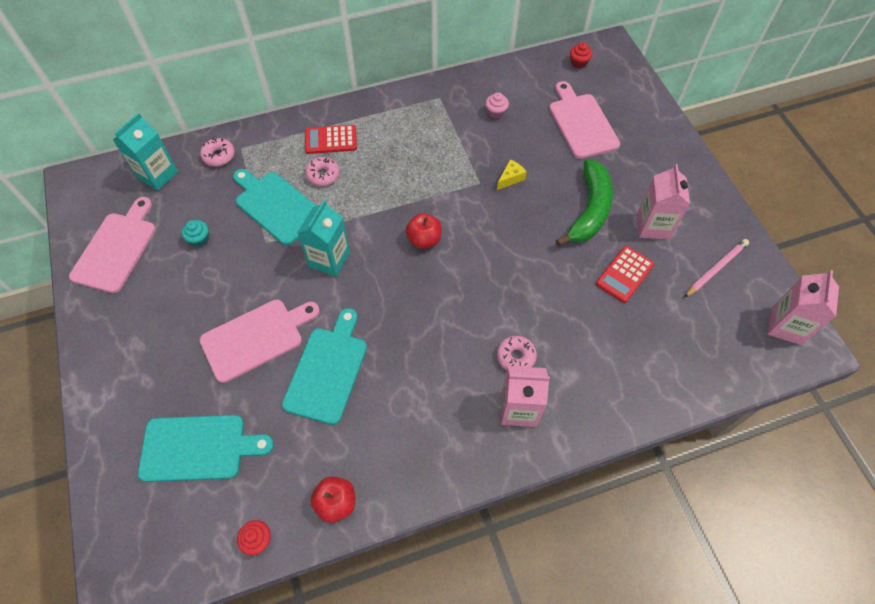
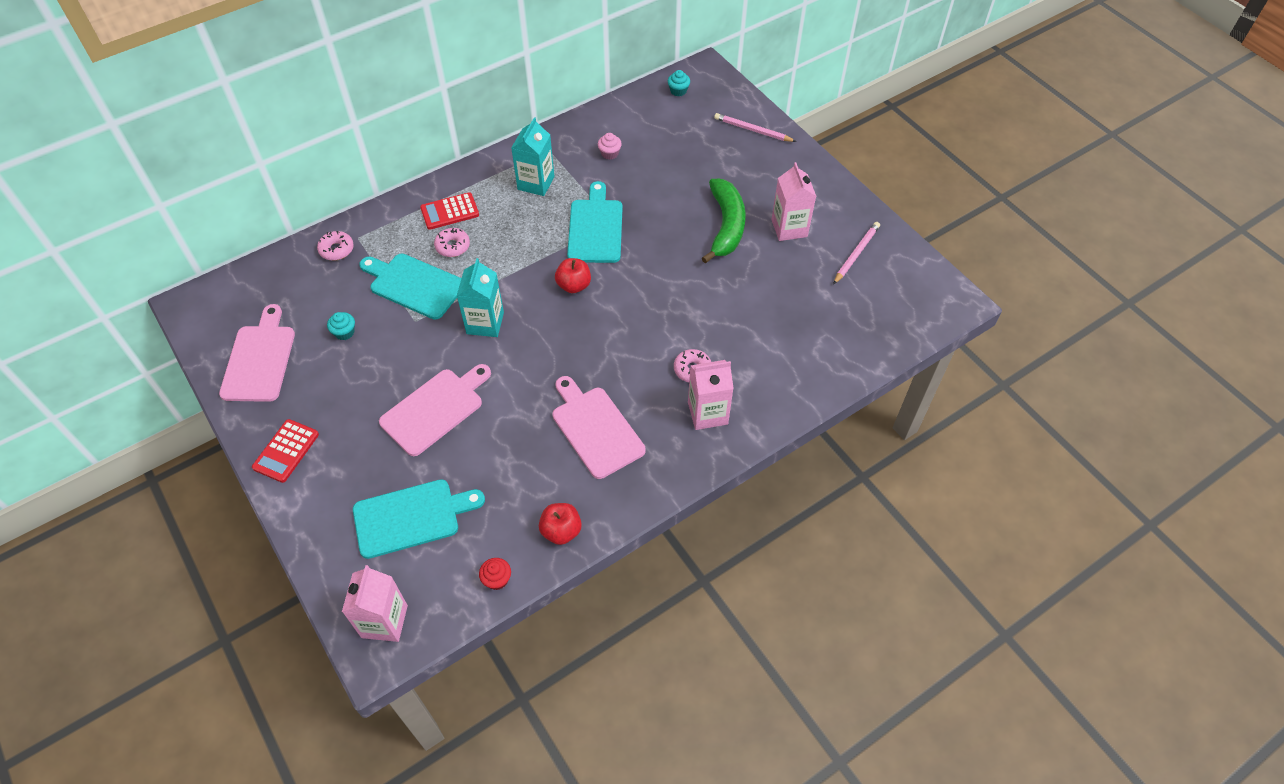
camera: 15 degrees left, 5 degrees down
(158, 175) = (277, 281): turquoise carton -> turquoise carton (536, 183)
(328, 370) = (516, 421): turquoise cutting board -> turquoise cutting board (595, 228)
(510, 178) = (642, 212): yellow cheese -> none
(578, 63) = (678, 91): red cupcake -> turquoise cupcake
(582, 123) = (697, 147): pink cutting board -> pink cutting board (595, 428)
(624, 274) = (774, 276): red calculator -> red calculator (286, 451)
(641, 116) = (753, 130): none -> pink pencil
(786, 326) = (929, 289): pink carton -> pink carton (384, 621)

